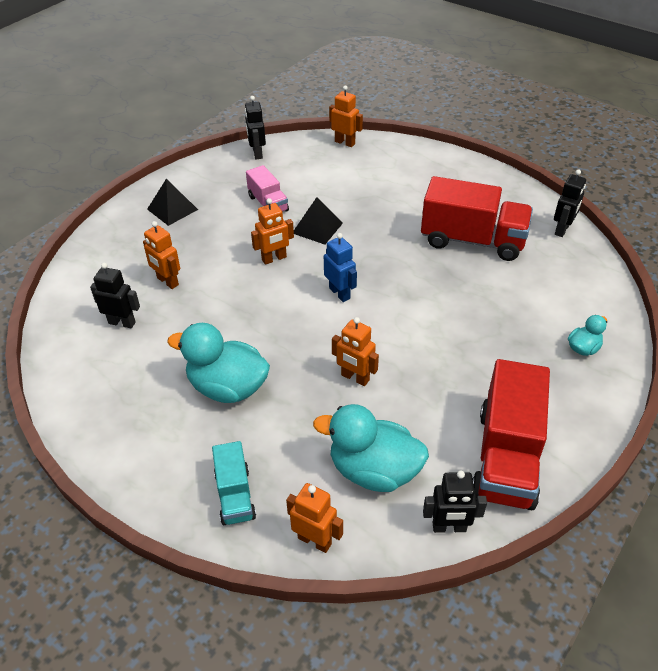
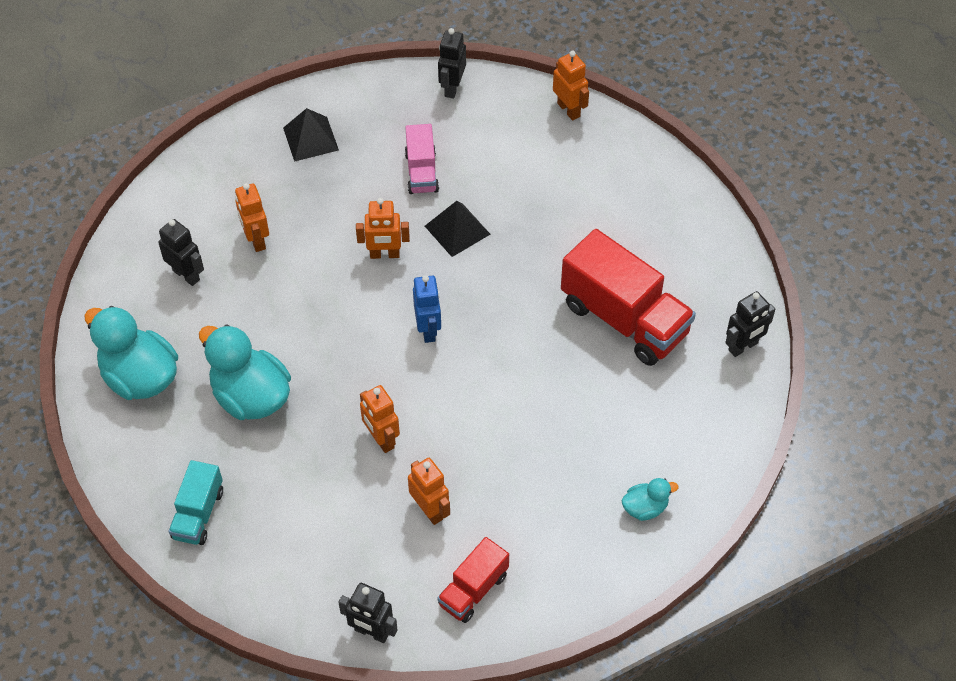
camera: 25 degrees right, 10 degrees up
(315, 540) = (244, 589): orange robot -> orange robot (430, 510)
(373, 470) = (338, 546): turquoise duck -> turquoise duck (140, 377)
(506, 457) = (473, 590): red truck -> red truck, size x0.54

